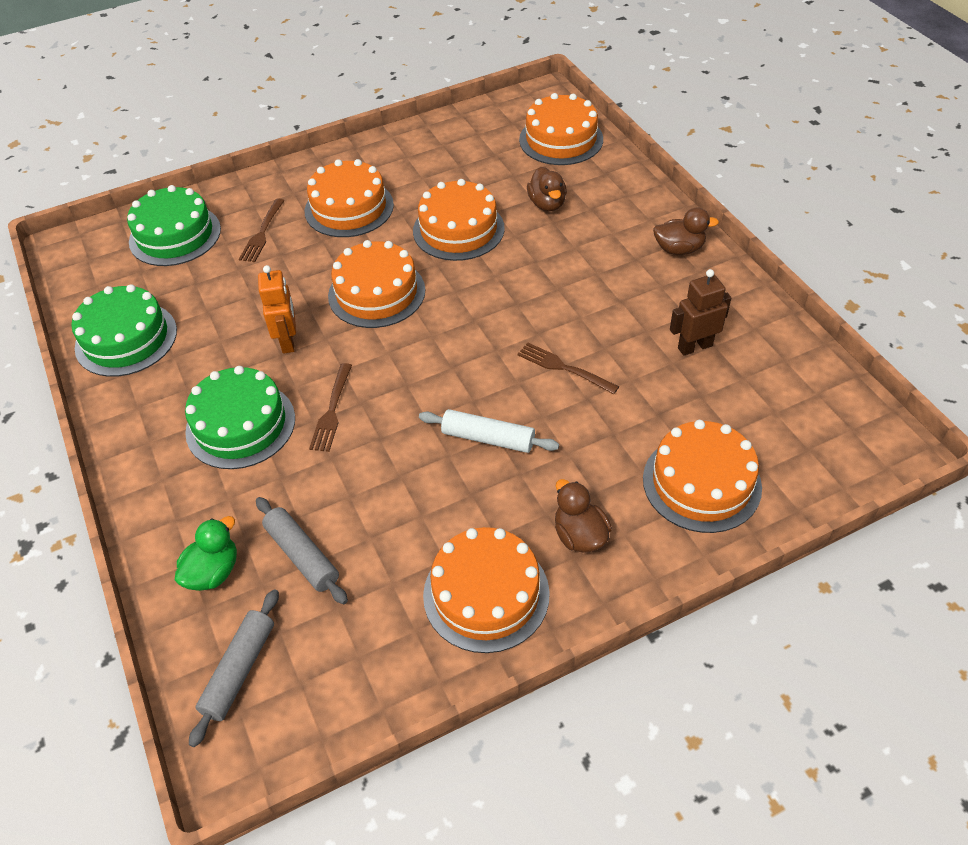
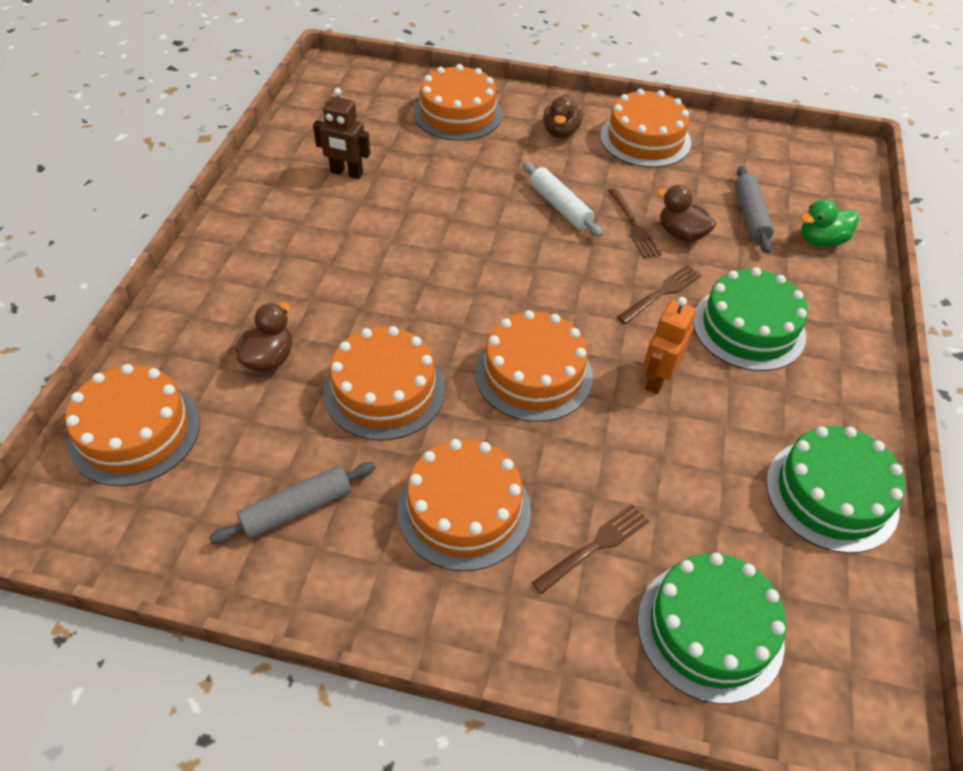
camera: 145 degrees left, 0 degrees up
(239, 670) = (825, 185): grey rolling pin -> grey rolling pin (297, 509)
(563, 368) = (453, 215): brown fork -> brown fork (633, 226)
(679, 249) = (239, 240): brown duck -> brown duck (681, 234)

